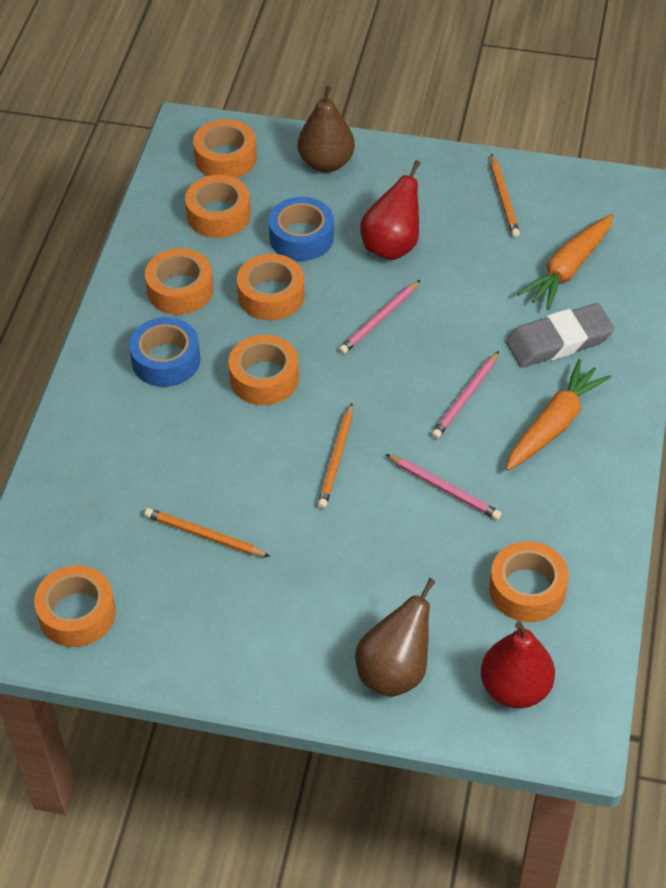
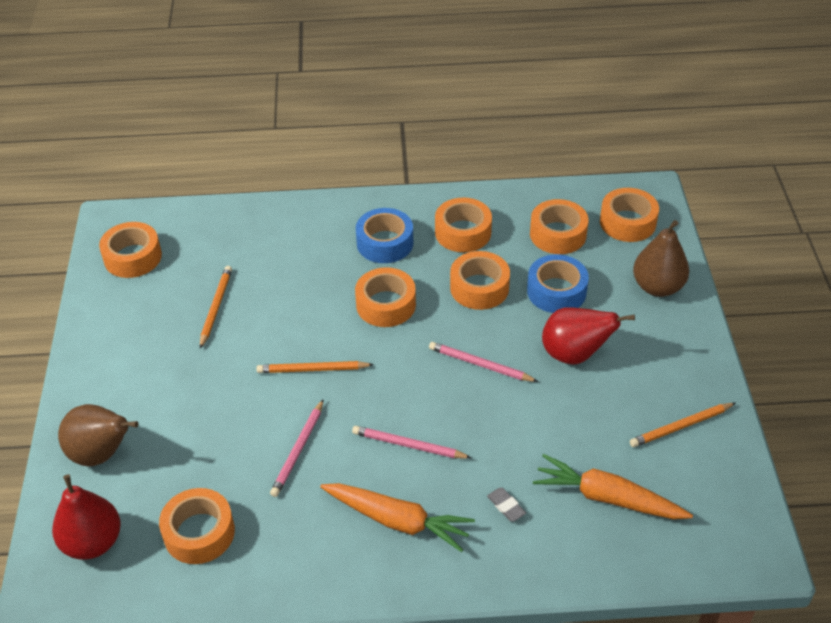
camera: 75 degrees right, 5 degrees down
(559, 341) = (506, 506): grey eraser -> grey eraser, size x0.41

